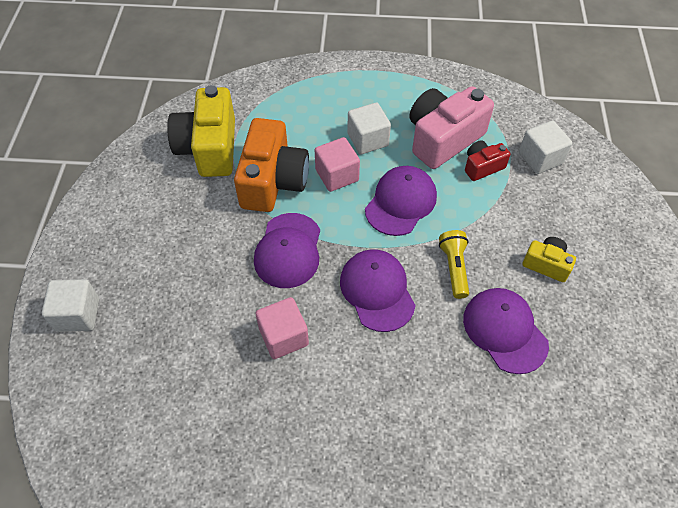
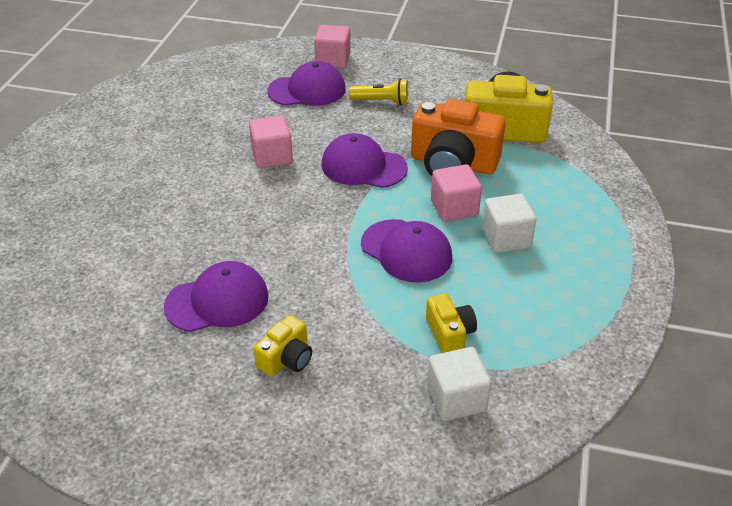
camera: 100 degrees right, 15 degrees down
(78, 314) = (333, 60): white cube -> pink cube
(377, 291) = (298, 217): purple cap -> purple cap (307, 90)
(443, 139) = (502, 305): pink camera -> none
(454, 268) = (307, 278): yellow flashlight -> yellow flashlight (382, 102)
(482, 166) = (449, 333): red camera -> yellow camera

